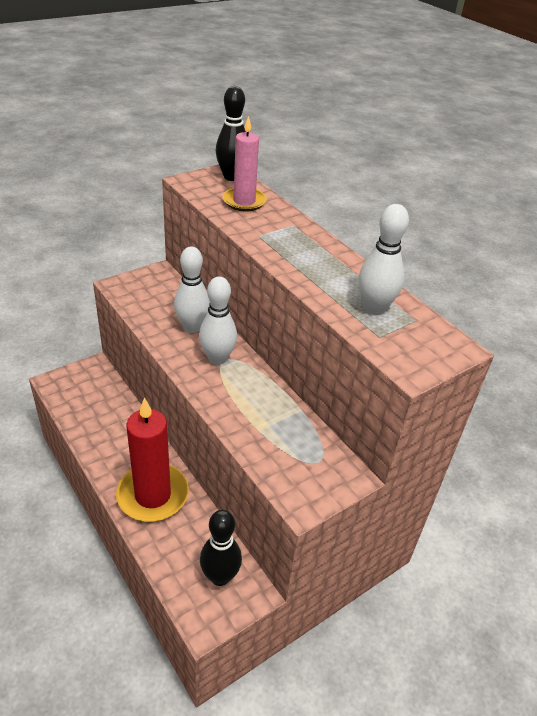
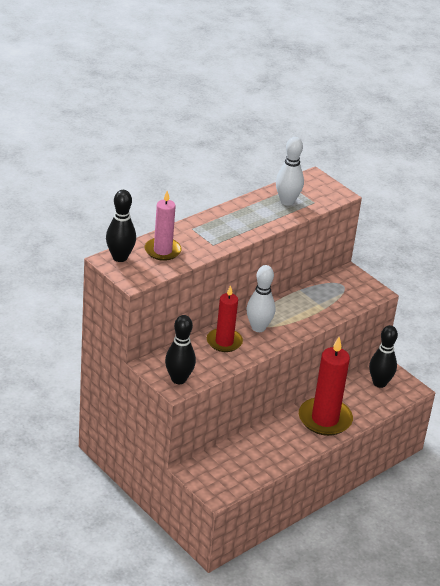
camera: 95 degrees left, 5 degrees down
(132, 288) = (178, 379): none -> black bowling pin
(192, 327) = (224, 342): white bowling pin -> red candle

